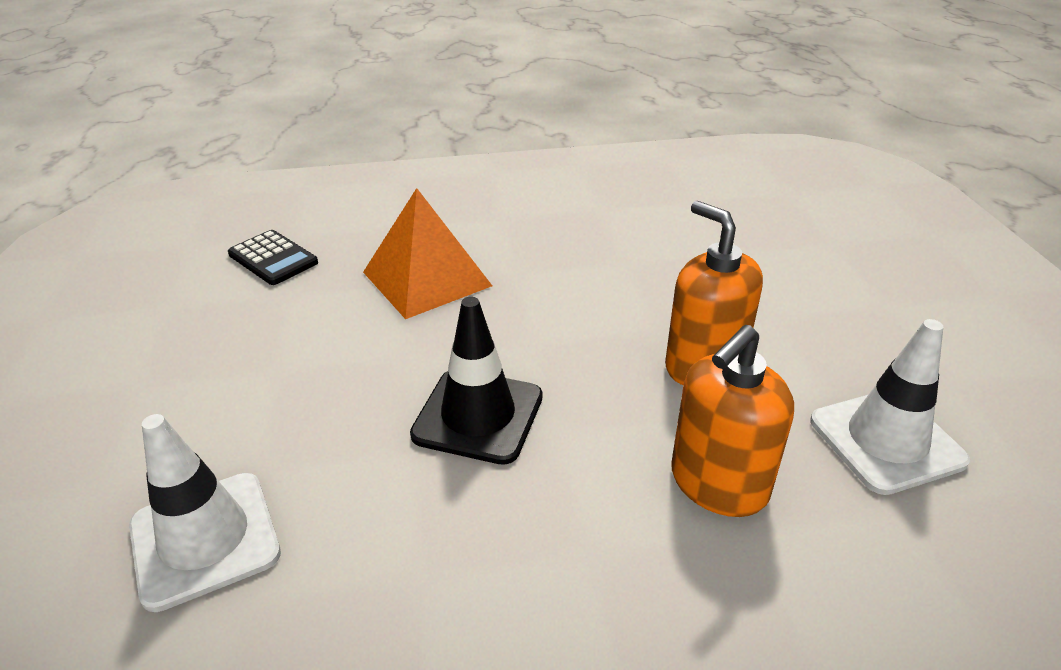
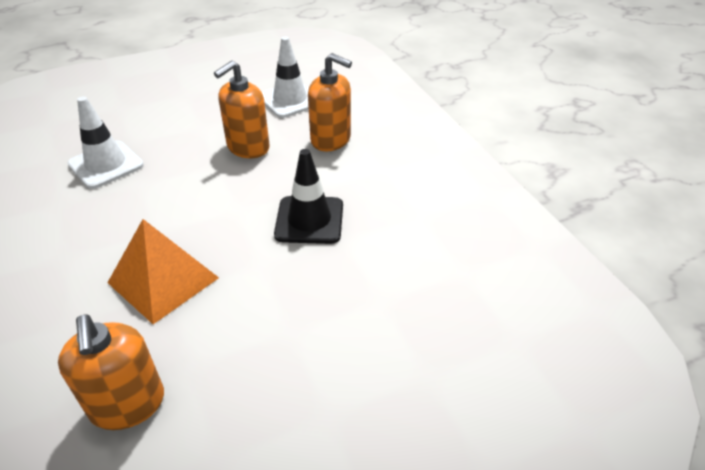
camera: 105 degrees left, 5 degrees up
(205, 539) = (438, 303): white traffic cone -> white traffic cone (106, 165)
(273, 258) = (128, 404): black calculator -> orange soap dispenser

